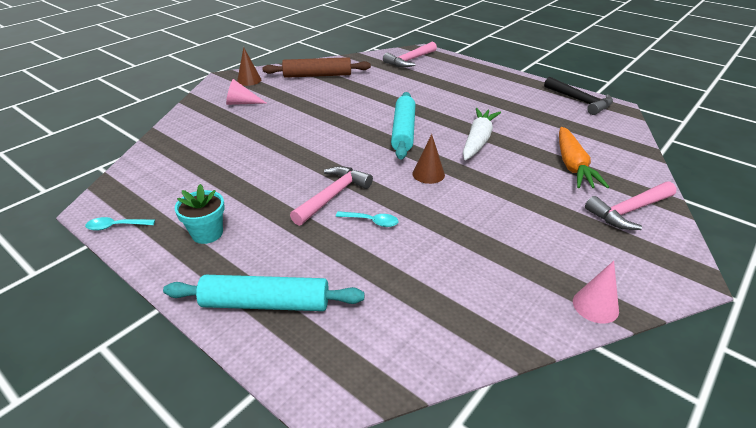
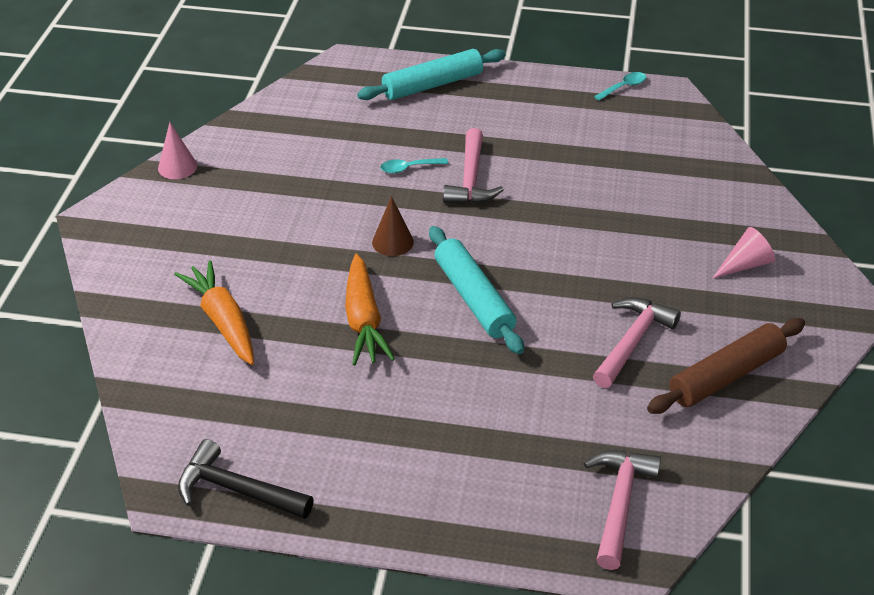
camera: 150 degrees right, 5 degrees up
(207, 233) = (541, 109): turquoise flower pot -> none
(249, 80) = (809, 316): brown cone -> none
(478, 140) = (364, 320): white carrot -> orange carrot
(628, 211) = (149, 274): pink hammer -> pink hammer (632, 341)

